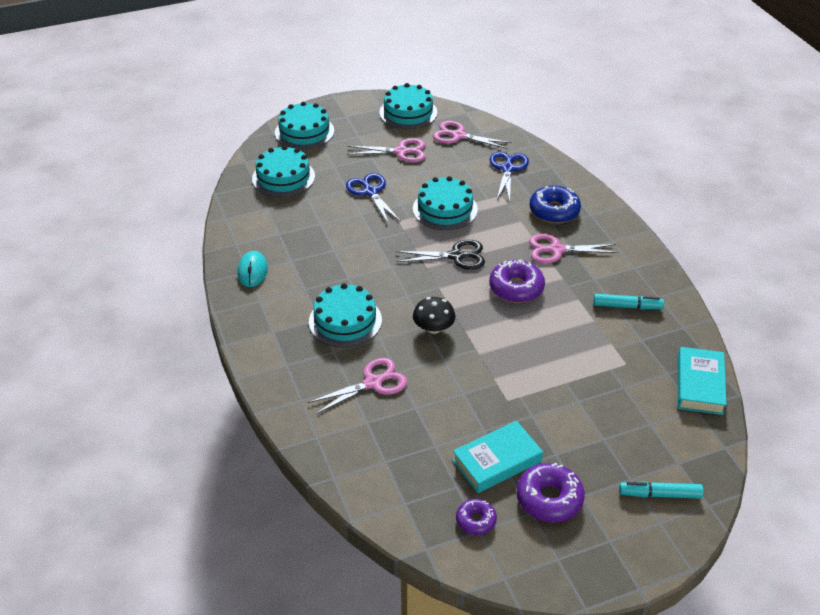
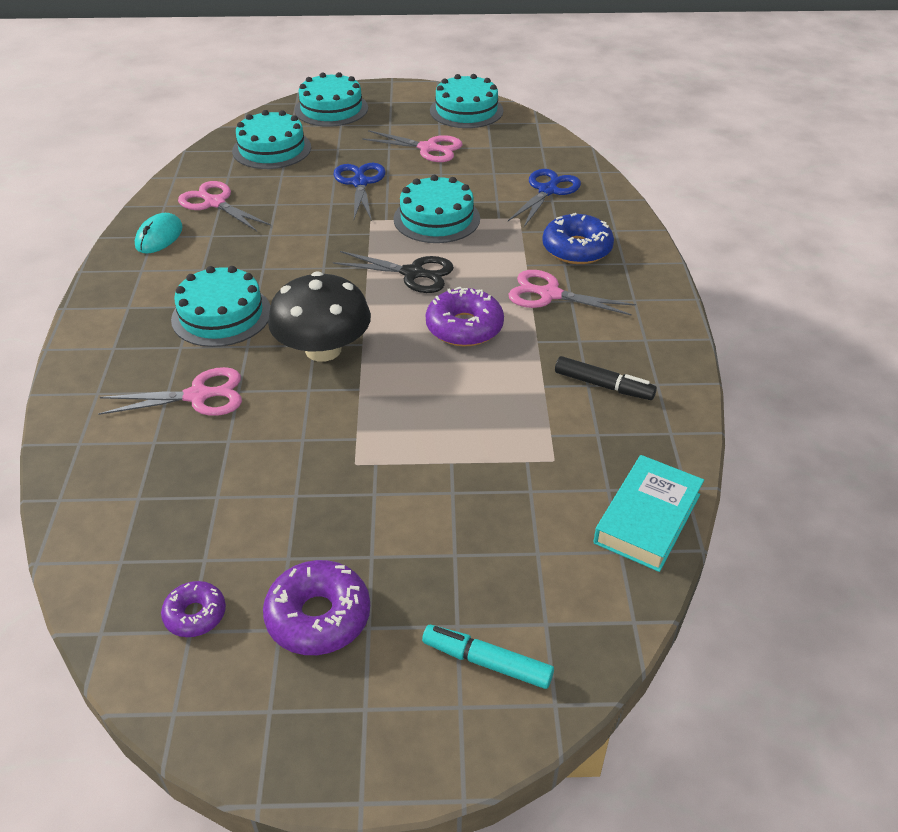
camera: 20 degrees right, 0 degrees up
(433, 328) = (323, 349): black mushroom -> black mushroom, size x1.69
(458, 136) = (510, 144): pink scissors -> pink scissors (215, 203)
(497, 461) = (283, 541): turquoise book -> none
(627, 306) = (603, 385): turquoise marker -> black marker

